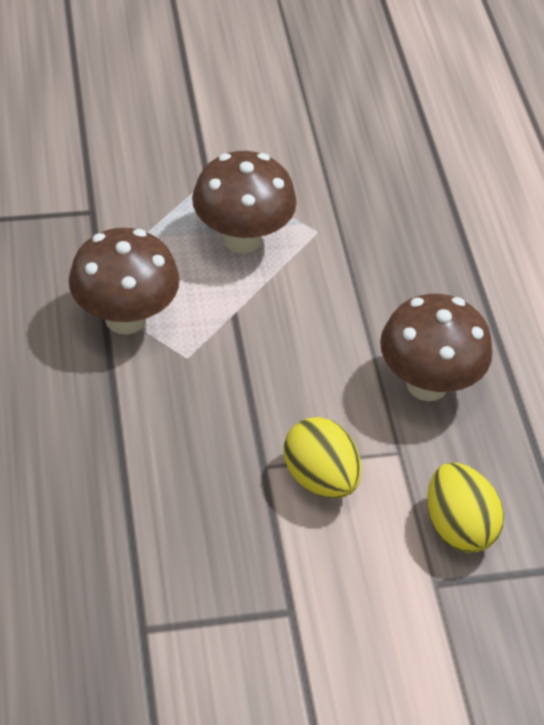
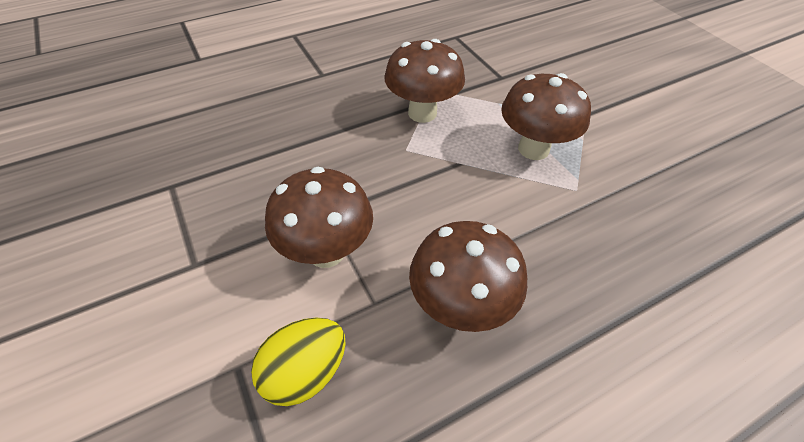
camera: 75 degrees right, 0 degrees up
(320, 477) = (326, 252): yellow egg -> brown mushroom

